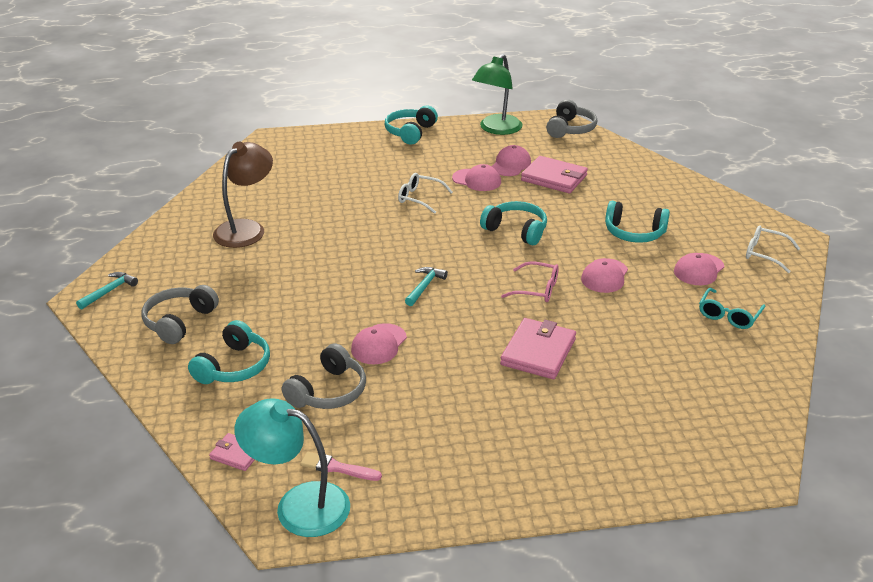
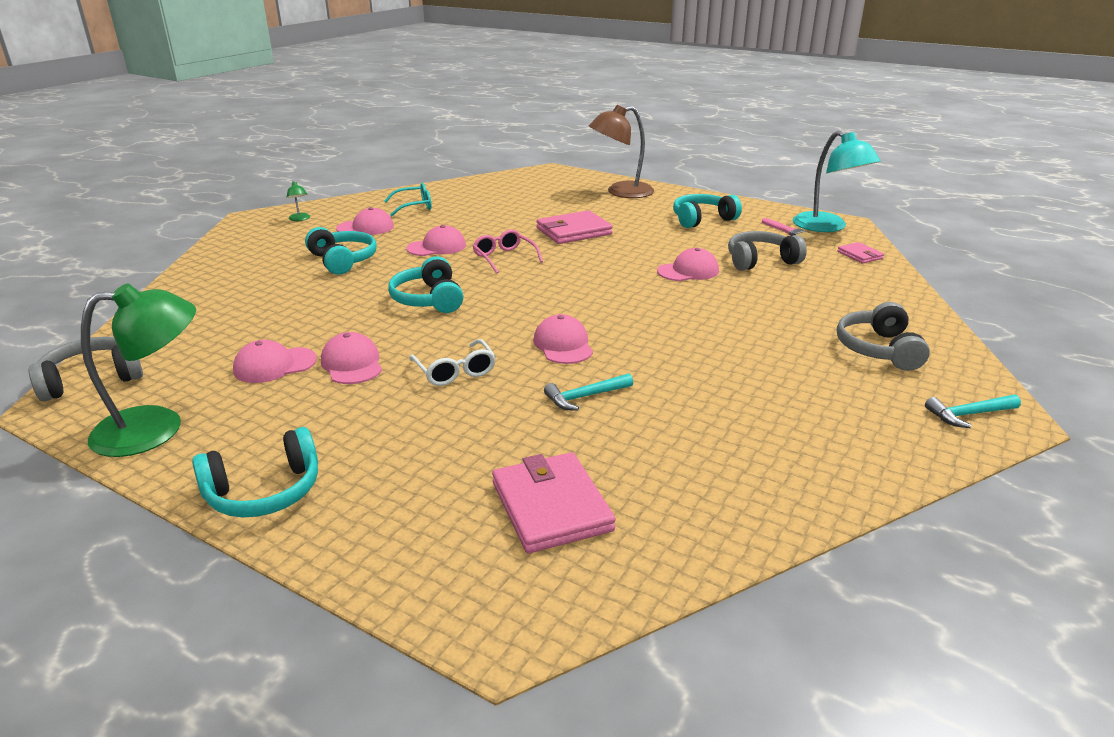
camera: 140 degrees left, 5 degrees down
(179, 322) = (878, 349): grey headphones -> grey headphones turned 120 degrees clockwise
(234, 366) = (834, 298): turquoise headphones -> turquoise headphones (702, 219)
(246, 229) = (727, 426): brown lamp -> brown lamp (621, 192)
(386, 236) = (563, 345): none -> pink cap
(424, 286) = (592, 291): turquoise hammer -> turquoise hammer (585, 397)
(554, 178) = (276, 329): pink wallet -> pink wallet (551, 506)
(765, 254) = (300, 219): white glasses -> green lamp

